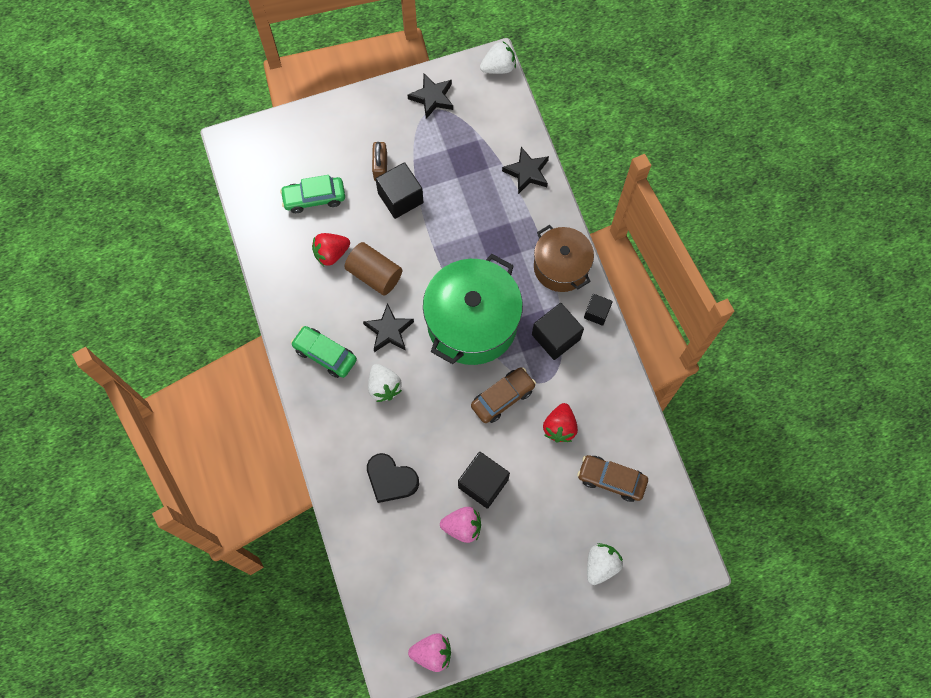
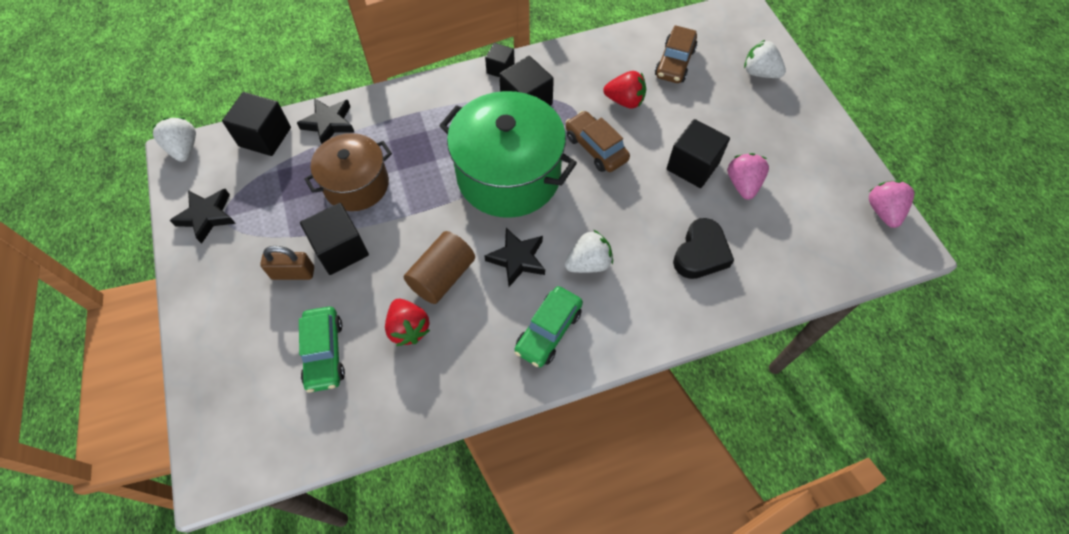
camera: 90 degrees left, 10 degrees down
(512, 125) = (265, 137): none -> black cube
(561, 267) = (446, 96): brown pot -> brown pot (356, 185)

